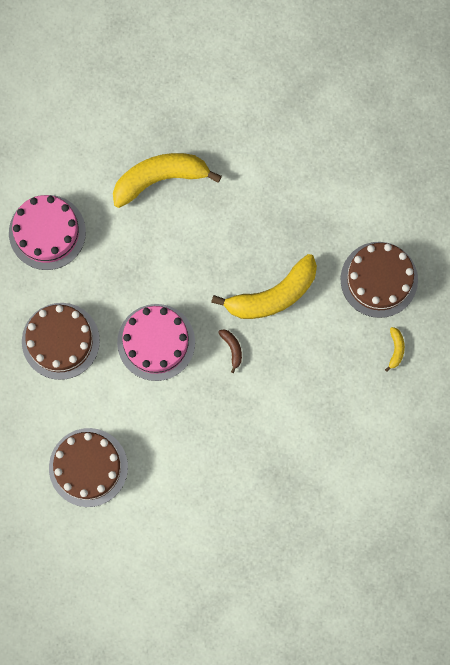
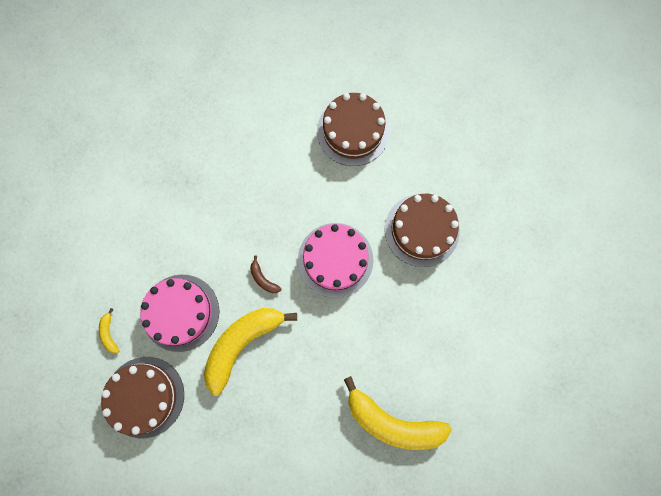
camera: 160 degrees right, 0 degrees up
(47, 232) = (477, 326): pink cake -> pink cake (181, 312)
(160, 178) = (392, 421): yellow banana -> yellow banana turned 60 degrees clockwise

